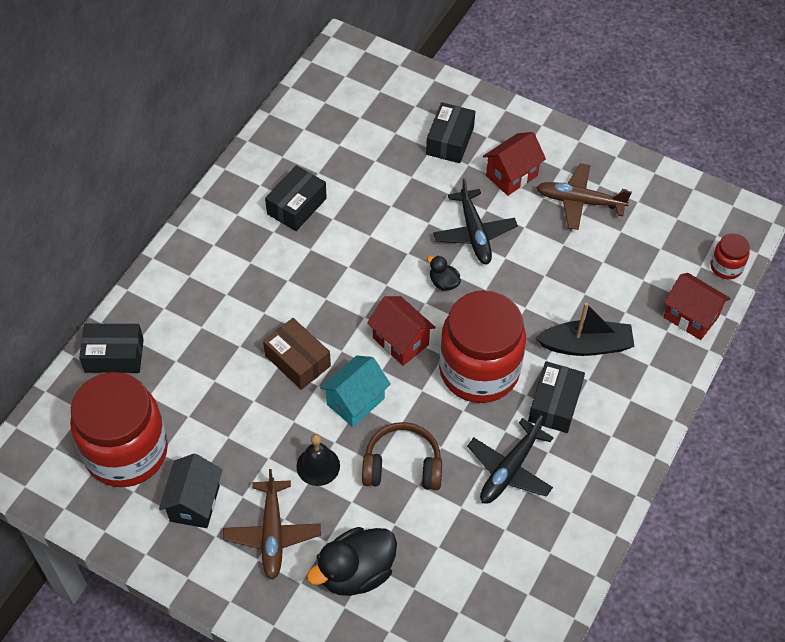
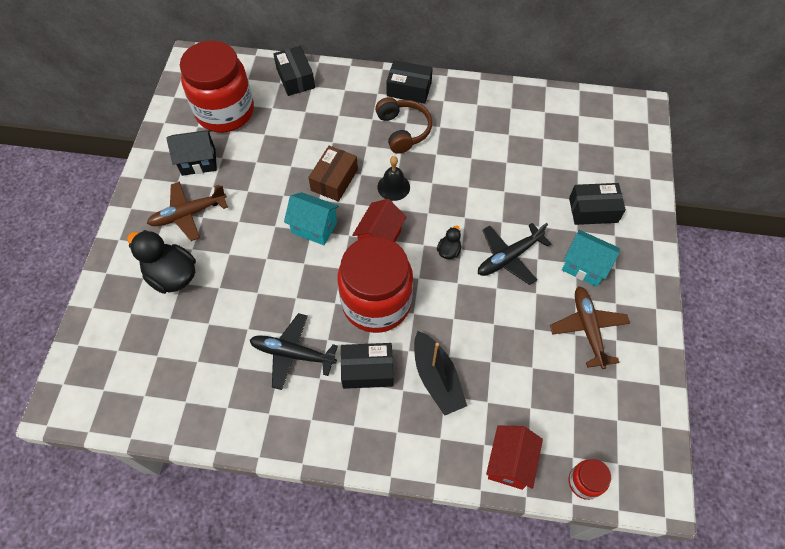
camera: 70 degrees right, 5 degrees up
(297, 206) = (470, 132): black box -> black box (409, 89)
(318, 466) = (251, 222): black bell -> black bell (393, 187)
(402, 466) = (270, 277): brown headphones -> brown headphones (403, 130)
(511, 175) = (584, 266): red house -> turquoise house

